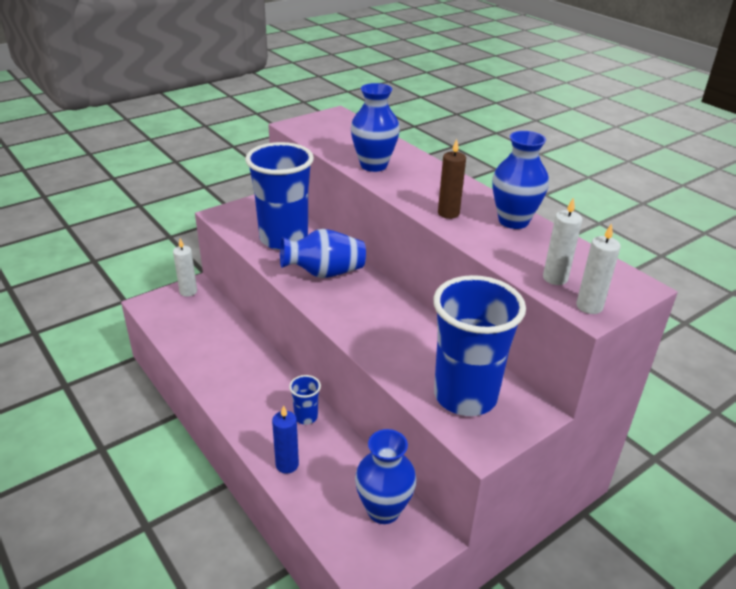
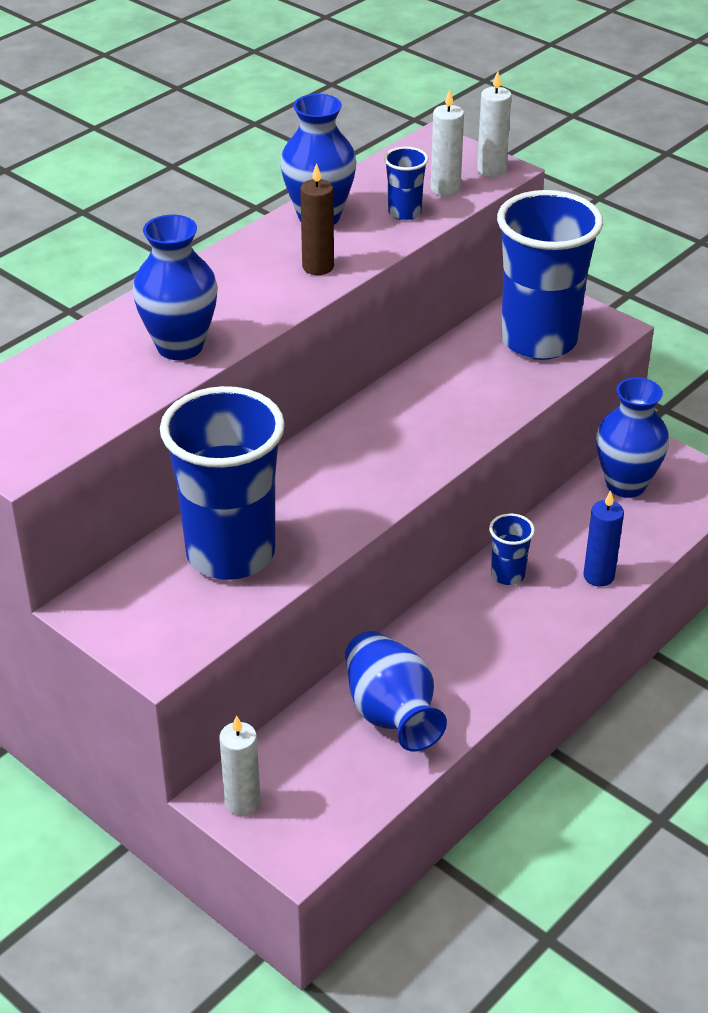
camera: 100 degrees left, 5 degrees up
(324, 273) = (322, 488): blue vase -> blue vase (391, 714)
(518, 255) = (404, 213): none -> blue cup

